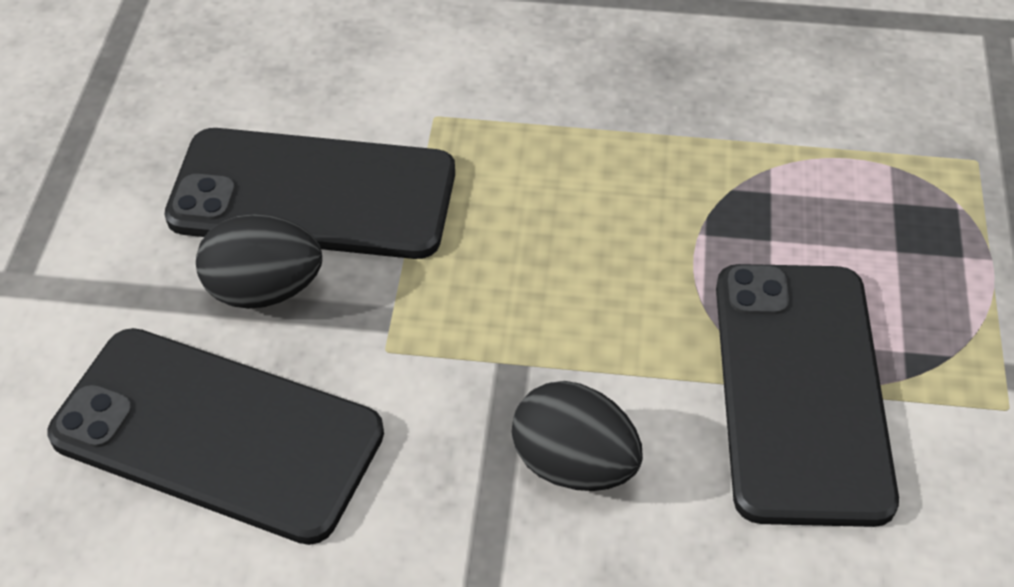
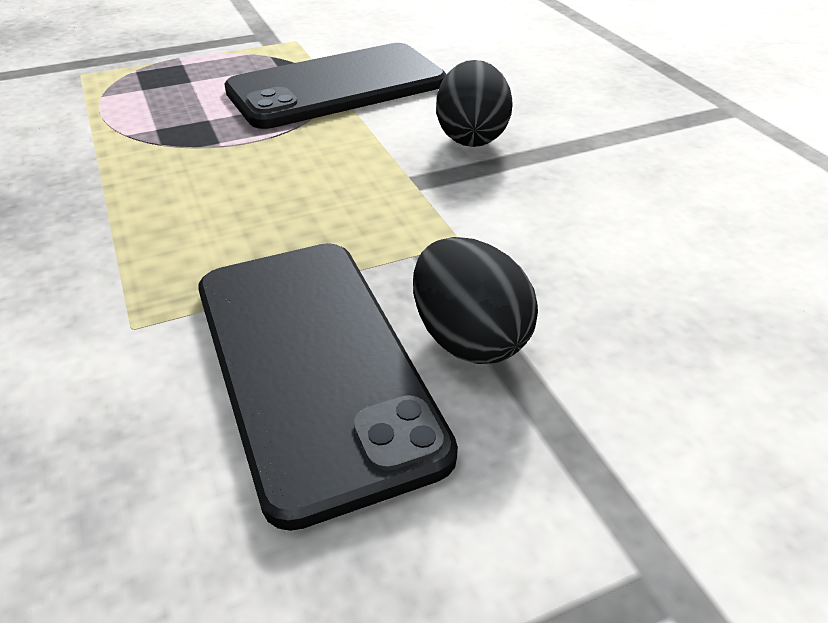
camera: 120 degrees left, 10 degrees down
(217, 434) = (636, 292): black phone -> none

